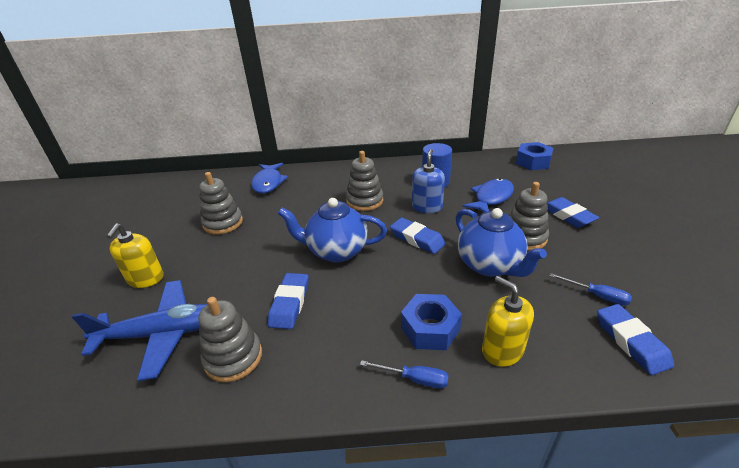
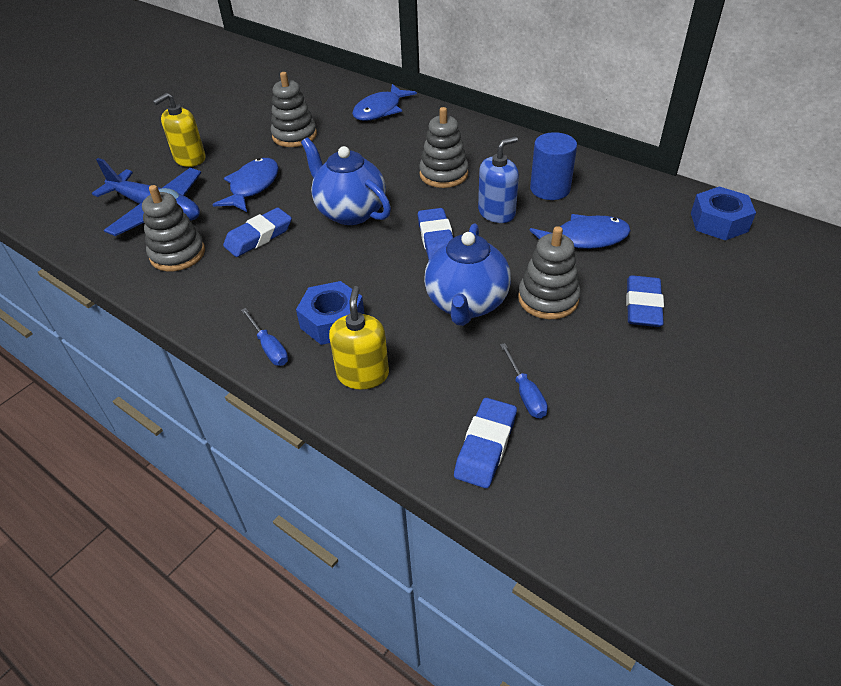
camera: 40 degrees right, 10 degrees up
(234, 271) = (252, 186): none -> blue fish

